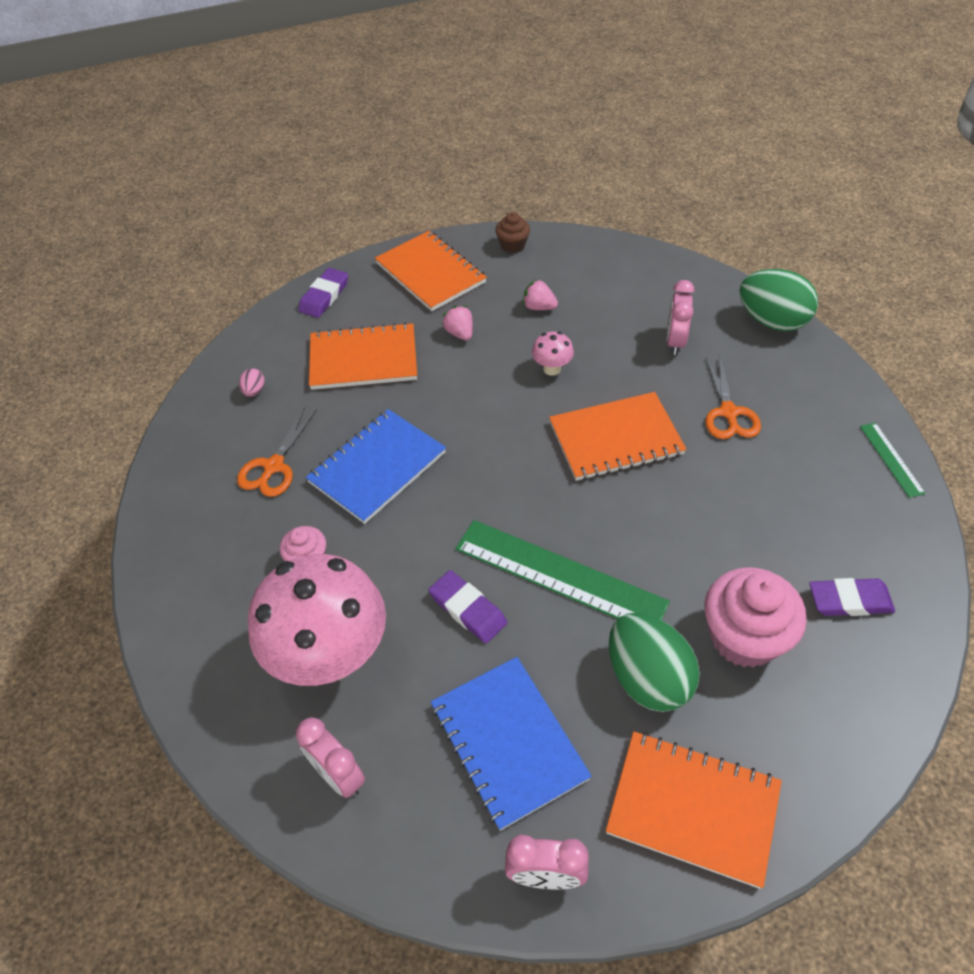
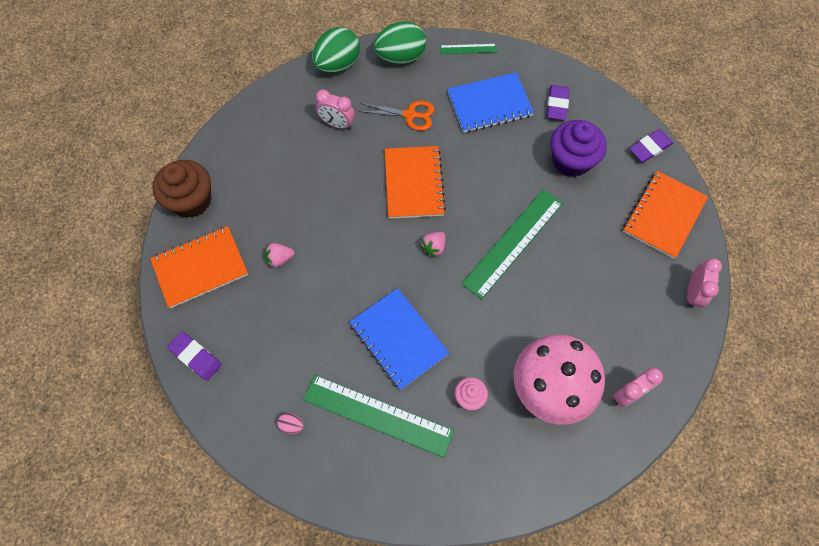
camera: 80 degrees left, 15 degrees up
(273, 466) = (378, 415): orange scissors -> green ruler
(363, 359) = (284, 334): orange notebook -> none
(468, 609) = (528, 300): purple eraser -> purple eraser (650, 148)
(508, 742) = (618, 295): blue notebook -> blue notebook (489, 104)
(512, 245) = (191, 200): brown cupcake -> brown cupcake, size x1.93
(539, 307) = (271, 199): pink strawberry -> pink strawberry (434, 247)
(552, 369) = (338, 205): pink mushroom -> none
(647, 678) = (589, 215): green egg -> green egg (400, 57)
(744, 637) = (571, 161): pink cupcake -> purple cupcake

